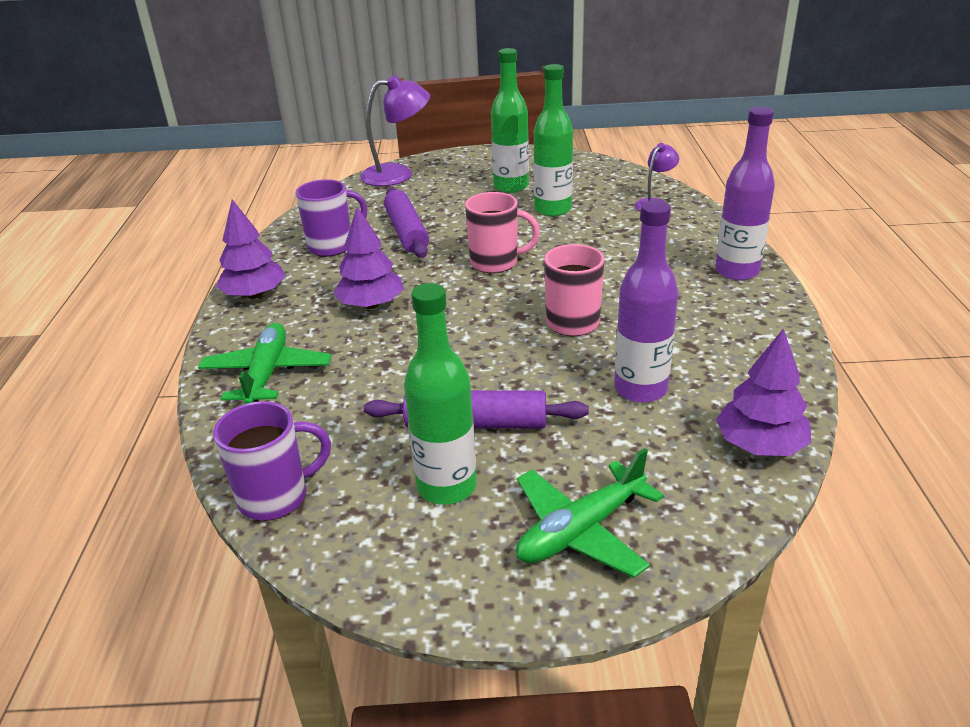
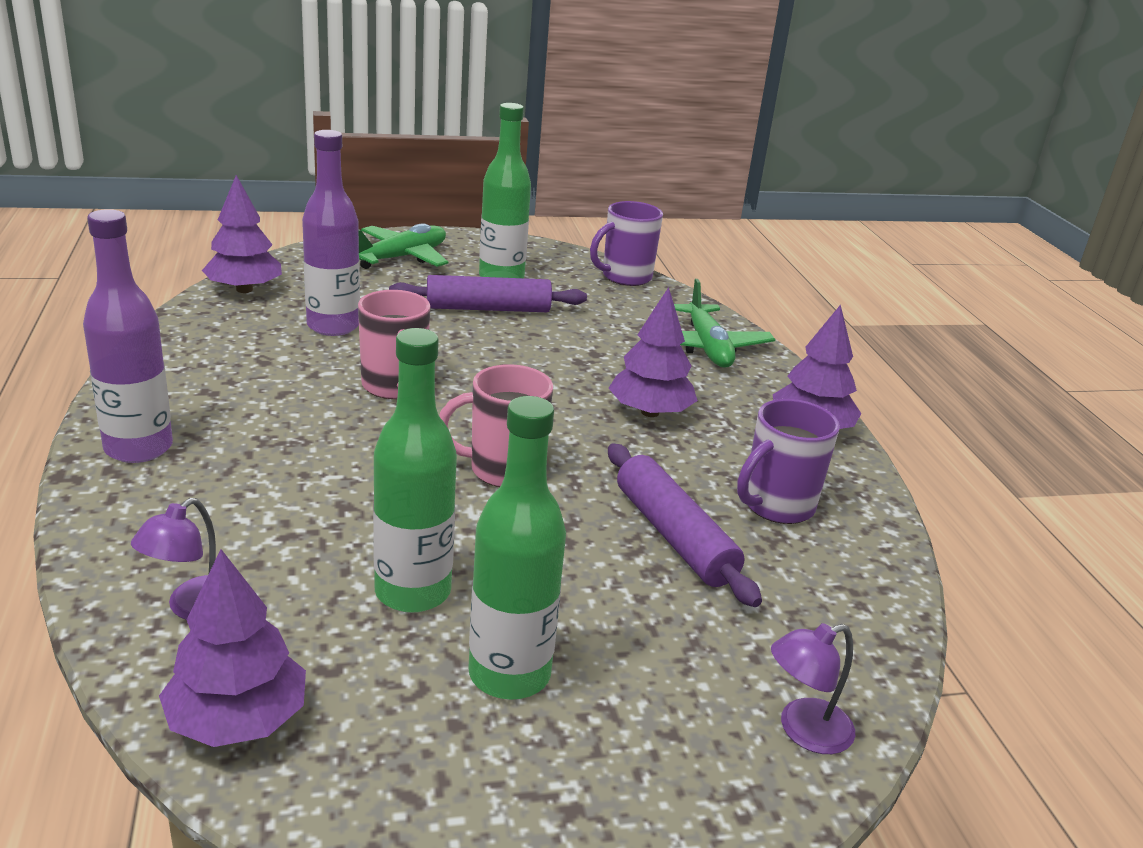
camera: 165 degrees right, 5 degrees down
(398, 174) = (803, 731): purple lamp -> purple lamp, size x0.57
(619, 176) = (238, 720): none -> purple tree

